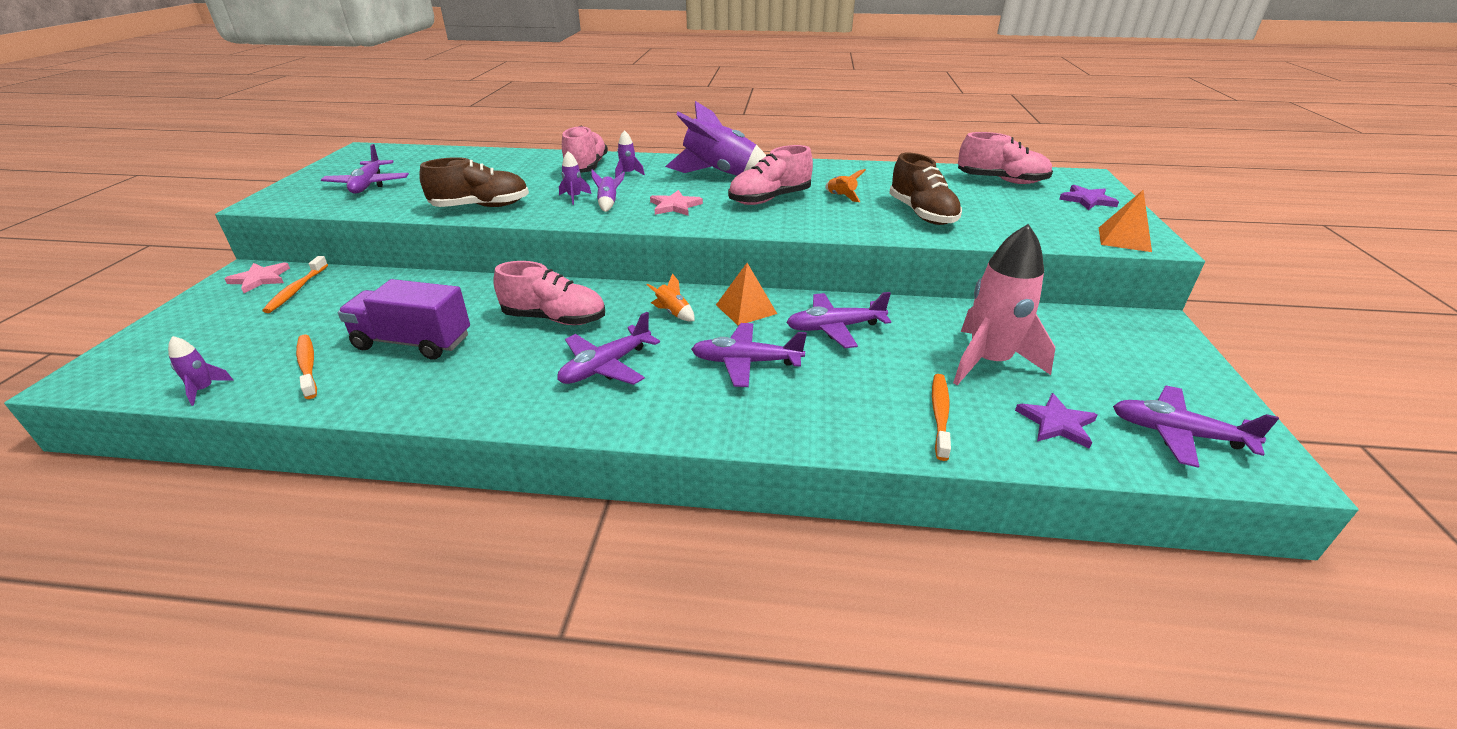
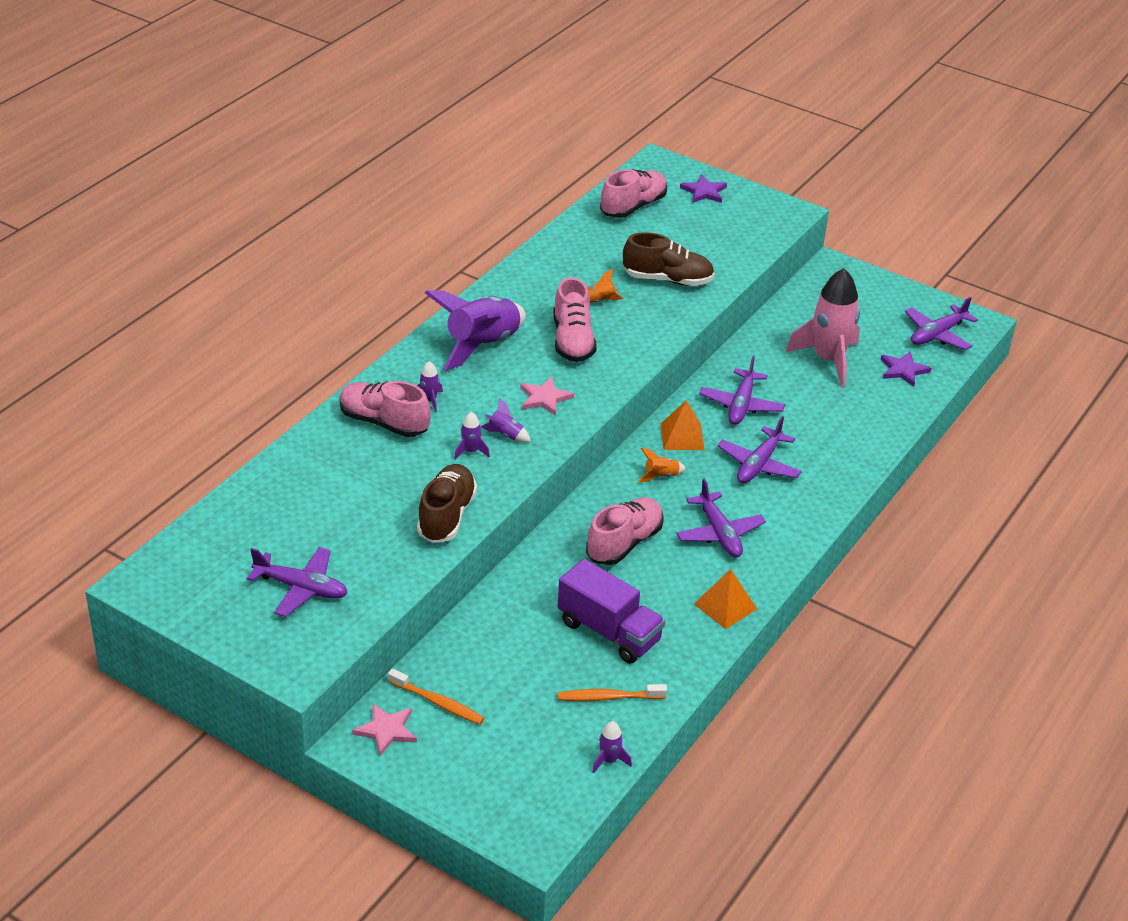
camera: 65 degrees left, 5 degrees up
(413, 342) = (609, 632): purple truck -> purple truck turned 90 degrees counterclockwise
(940, 415) = (869, 409): orange toothbrush -> none
(1124, 239) = (779, 219): orange pyramid -> orange pyramid (725, 606)

